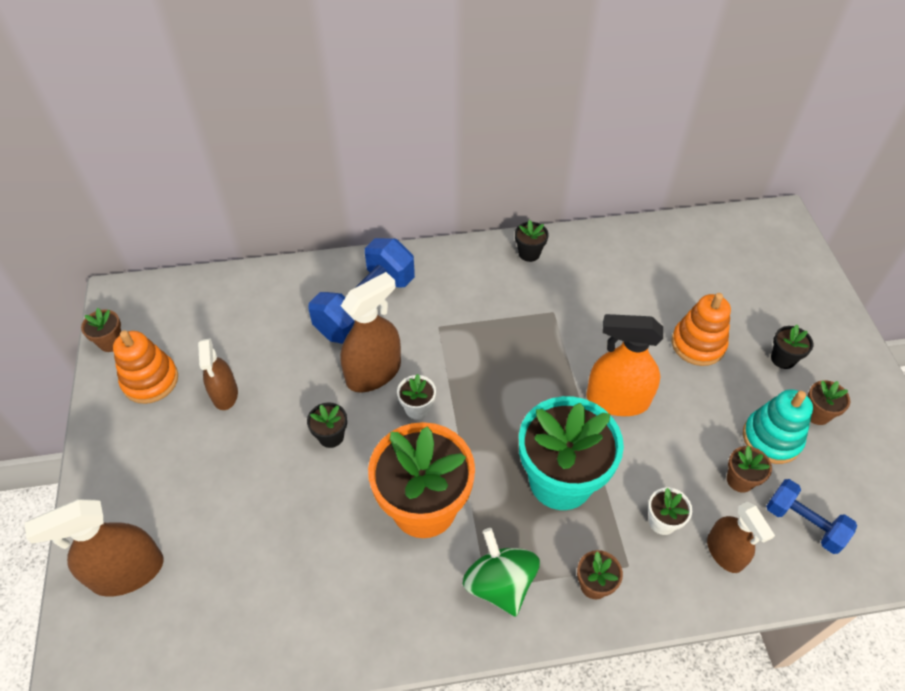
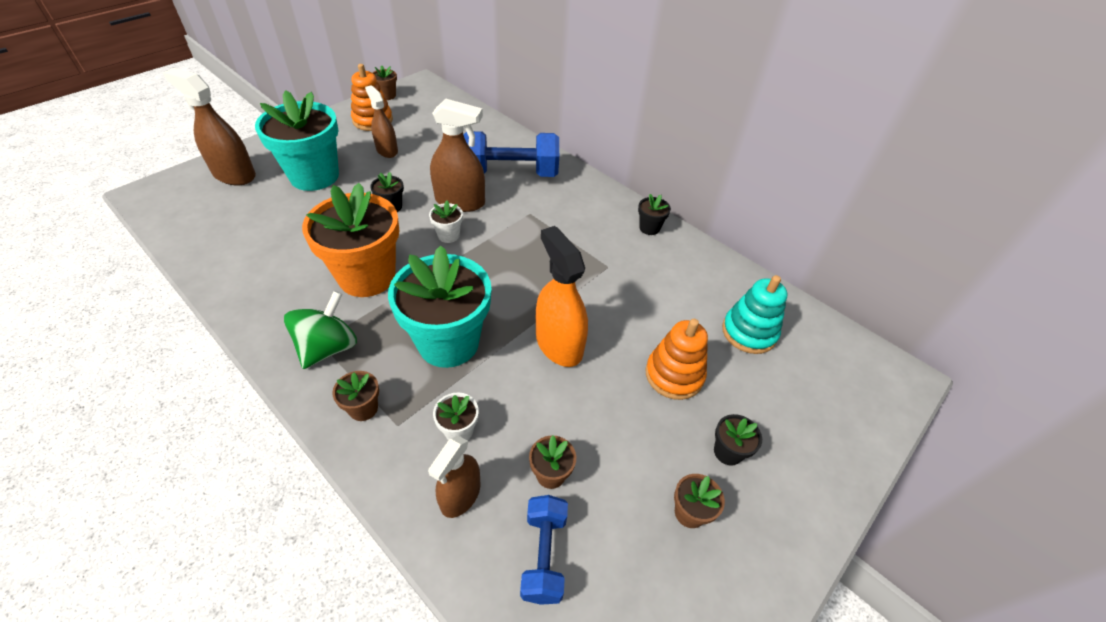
camera: 50 degrees right, 5 degrees down
(209, 486) = (314, 176): none -> turquoise flower pot
(225, 394) = (387, 150): brown spray bottle -> brown spray bottle turned 105 degrees clockwise
(771, 438) = (622, 482): turquoise stacking toy -> turquoise stacking toy (749, 332)

